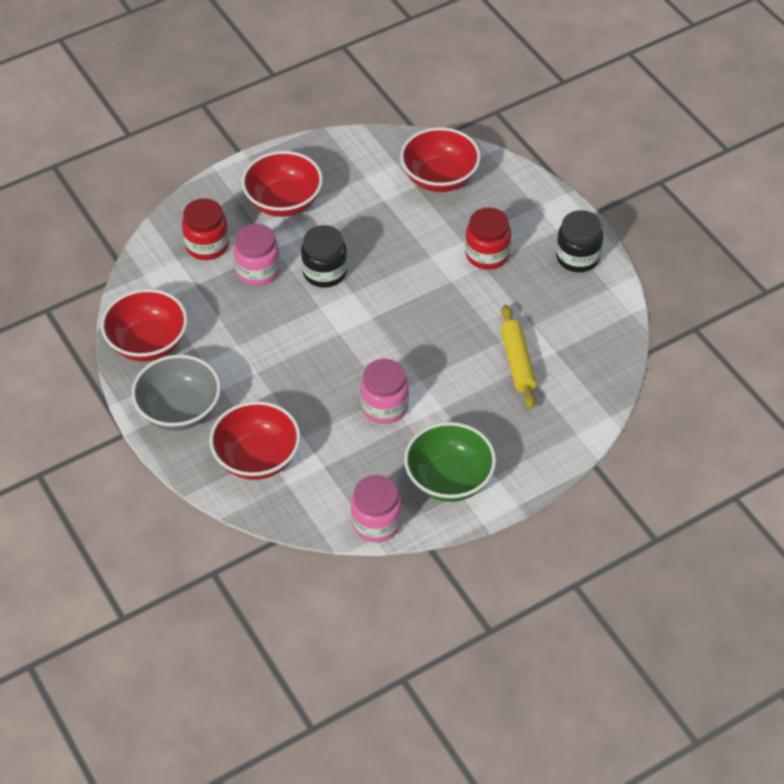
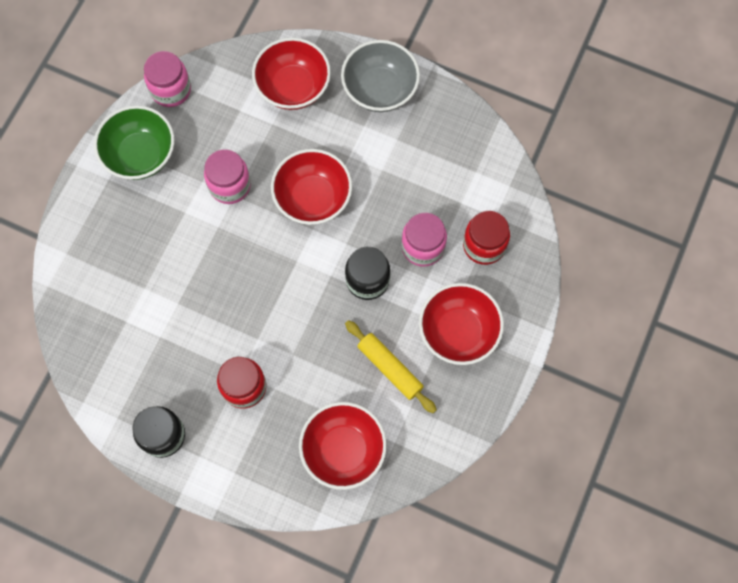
camera: 145 degrees right, 20 degrees up
(148, 343) = (451, 128): red bowl -> red bowl (313, 198)
(517, 362) = (151, 291): yellow rolling pin -> yellow rolling pin (390, 368)

